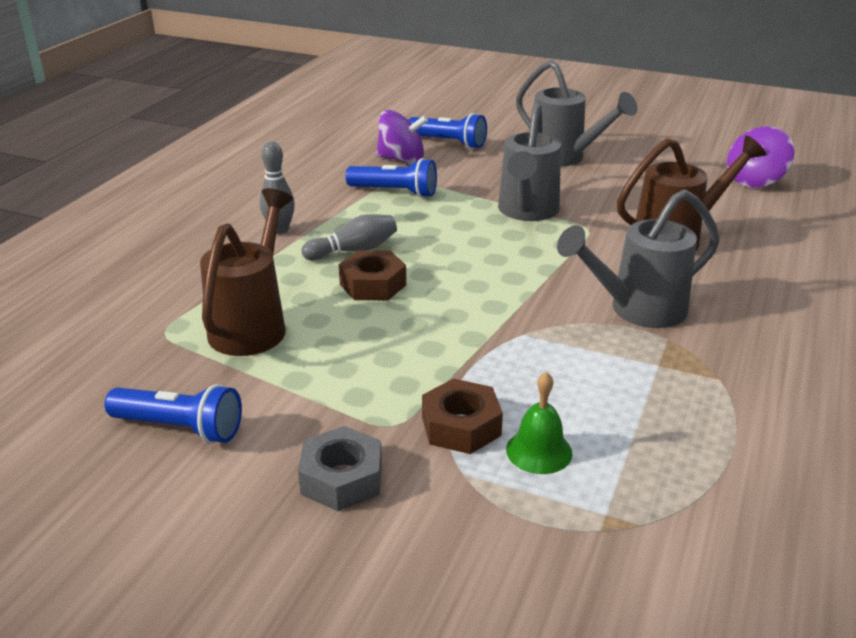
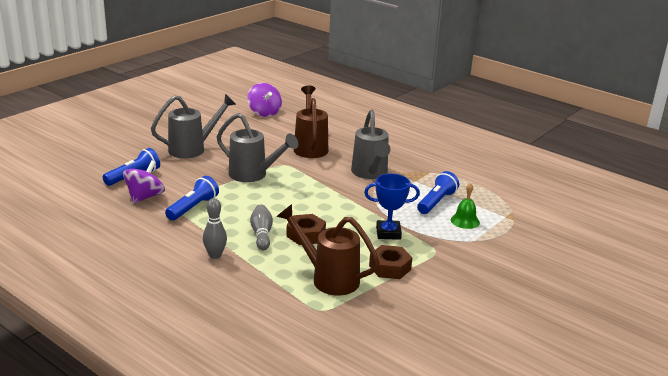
camera: 75 degrees left, 5 degrees down
(180, 428) = (419, 311): blue flashlight -> blue flashlight (436, 202)
(341, 478) = (470, 270): grey nut -> none
(426, 361) = (388, 233): none -> blue trophy
(461, 426) = (442, 234): brown nut -> brown nut (390, 267)

